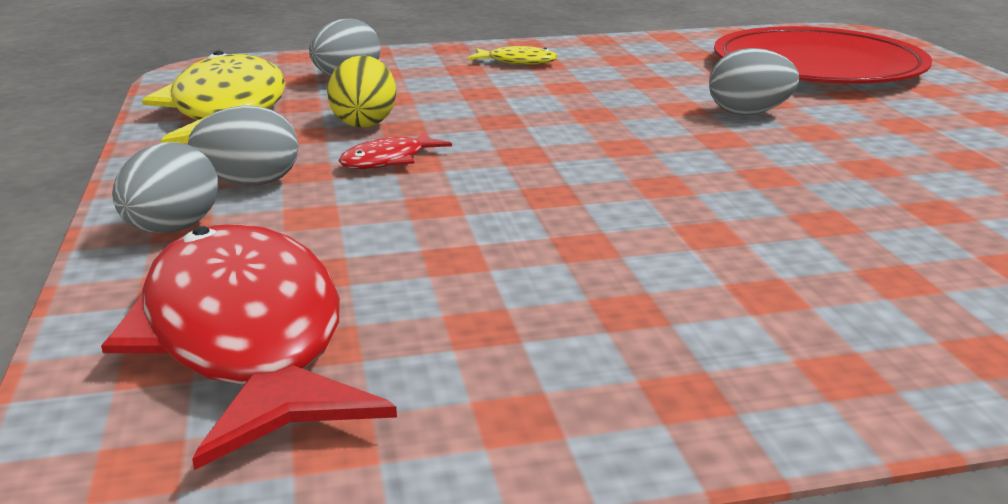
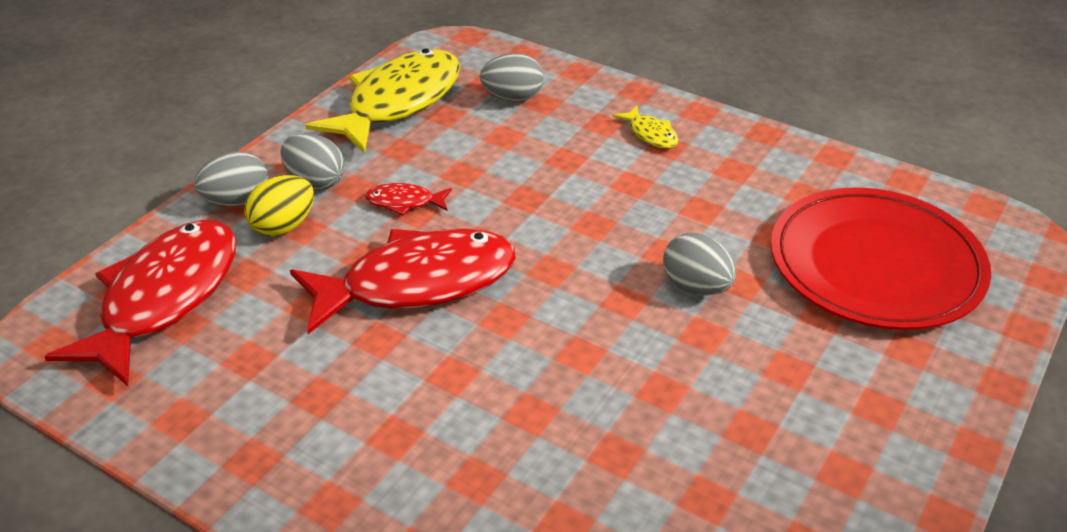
camera: 45 degrees right, 15 degrees up
(364, 123) = (448, 156): yellow egg -> yellow egg (284, 226)
(530, 198) = (417, 283): none -> red fish

